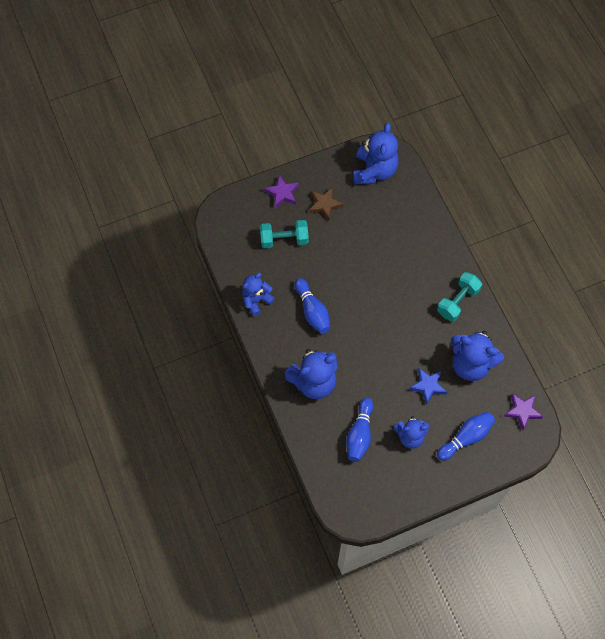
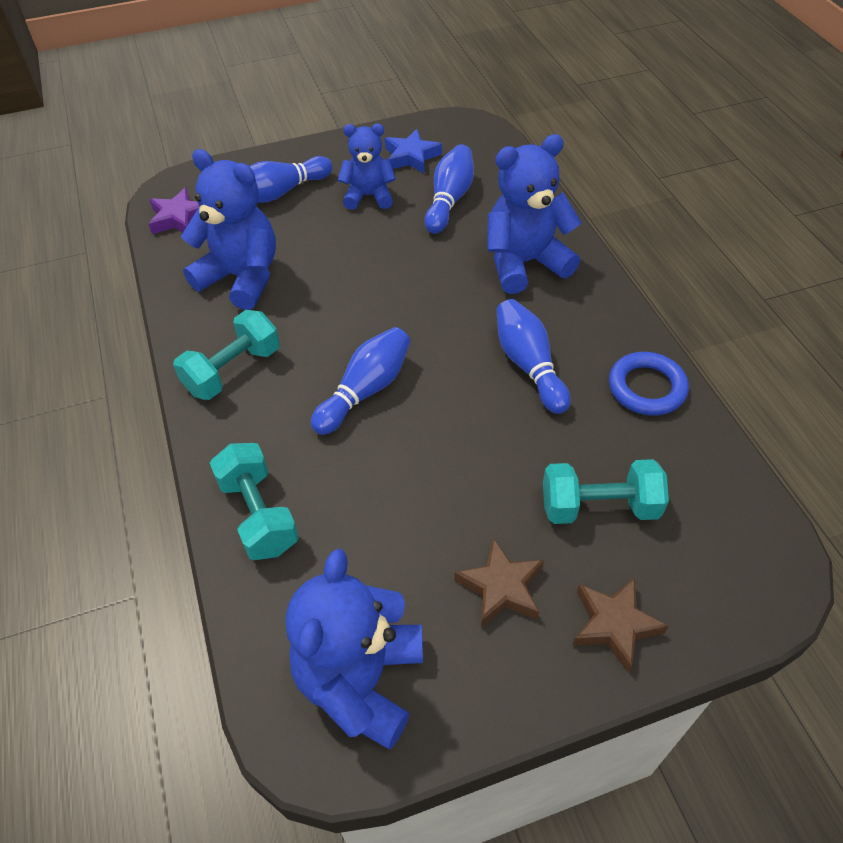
camera: 175 degrees left, 15 degrees down
(256, 300) = (646, 388): blue teddy bear -> blue ring
(282, 193) = (614, 625): purple star -> brown star
(390, 293) = (365, 390): none -> blue bowling pin
(426, 229) = (259, 514): none -> turquoise dumbbell
(428, 386) = (325, 251): blue star -> blue star (411, 156)

